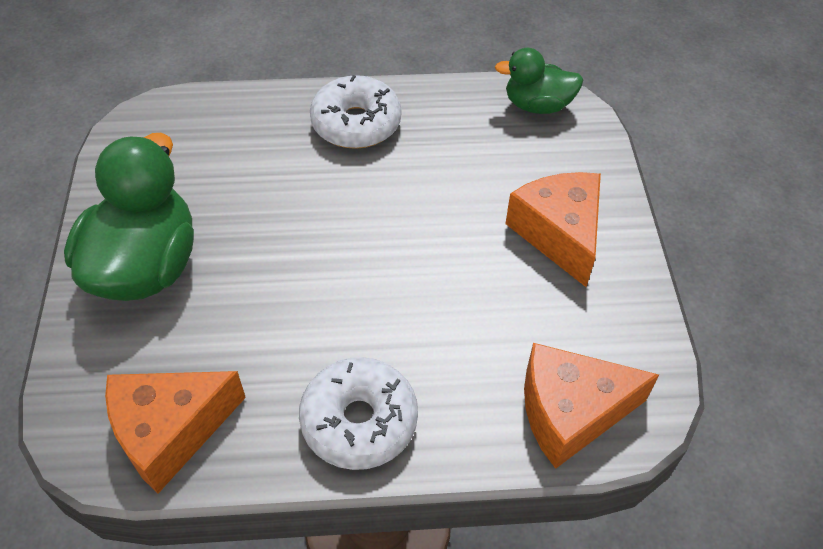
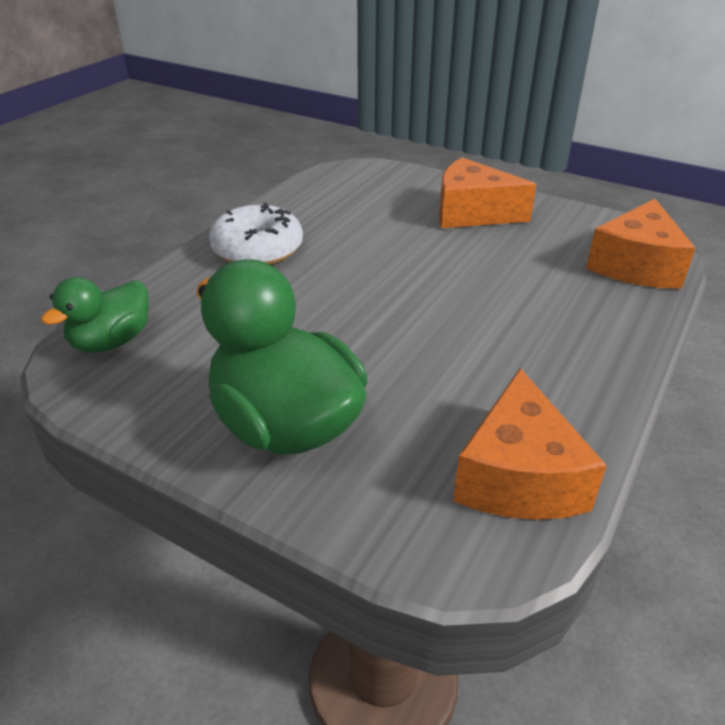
camera: 55 degrees left, 15 degrees down
(359, 421) = (583, 358): white donut -> none
(537, 105) = (342, 177): green duck -> green duck (112, 341)

